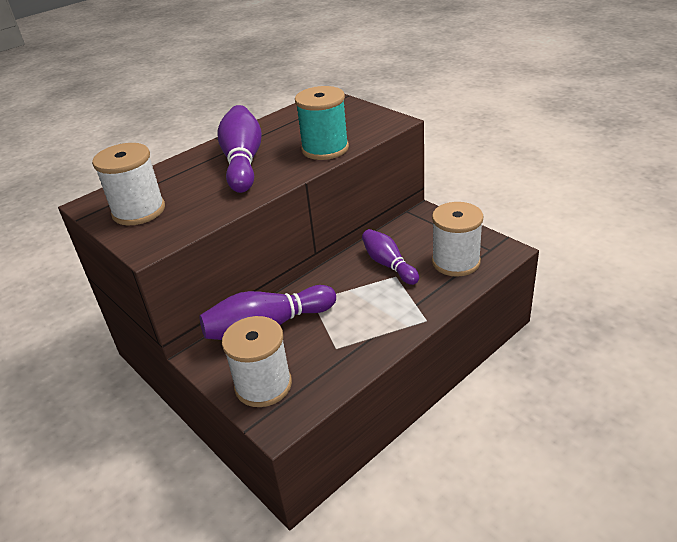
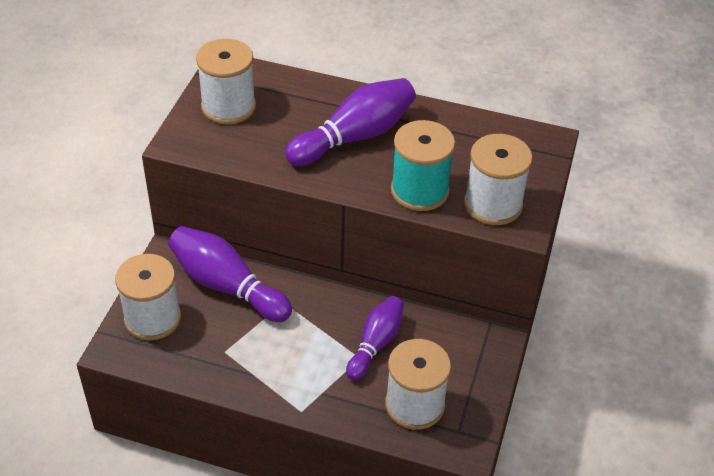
camera: 55 degrees right, 10 degrees up
(365, 126) = (493, 204): none -> white spool

